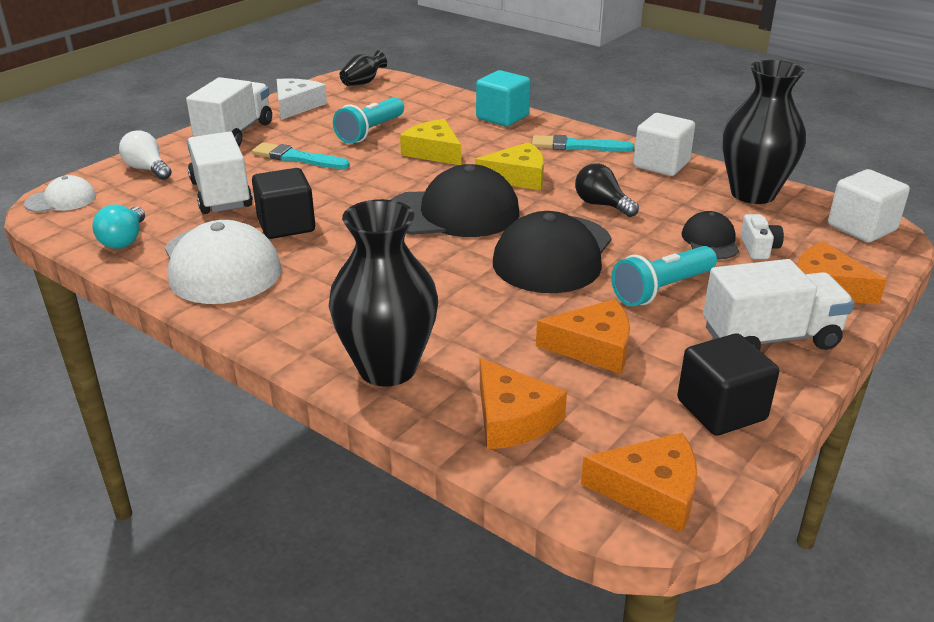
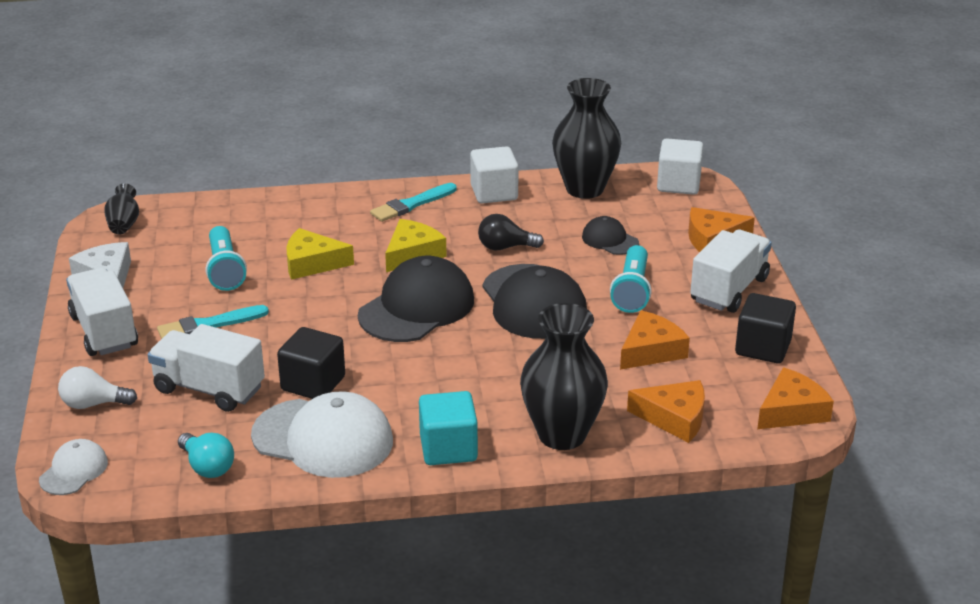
camera: 45 degrees left, 0 degrees up
(502, 117) = (311, 204): turquoise cube -> turquoise cube (448, 448)
(758, 248) = (643, 230): white camera -> none

